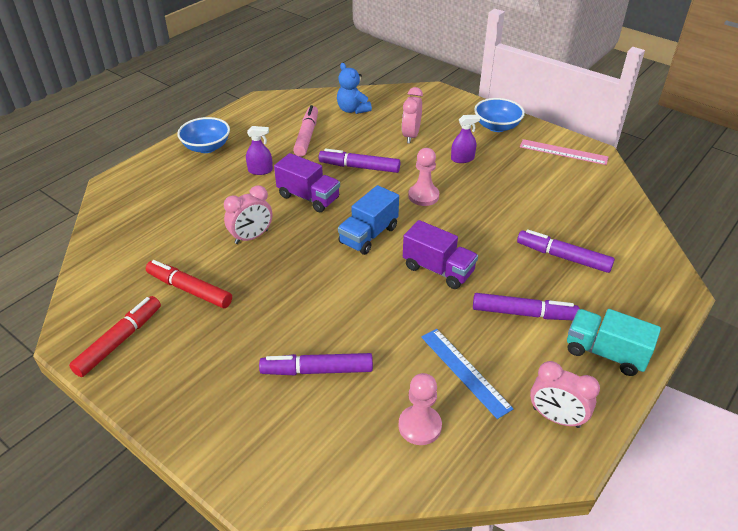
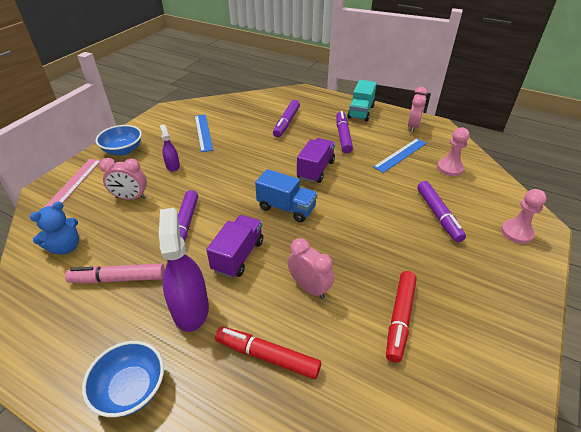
camera: 100 degrees left, 0 degrees up
(119, 341) = (490, 356): red marker -> red marker (267, 356)
(260, 170) = (190, 308): purple spray bottle -> purple spray bottle, size x1.89
(423, 196) = (228, 183): pink pawn -> pink pawn (516, 232)
(535, 180) = (203, 132): none -> blue ruler
(563, 152) = (166, 121): pink ruler -> pink ruler (74, 182)

